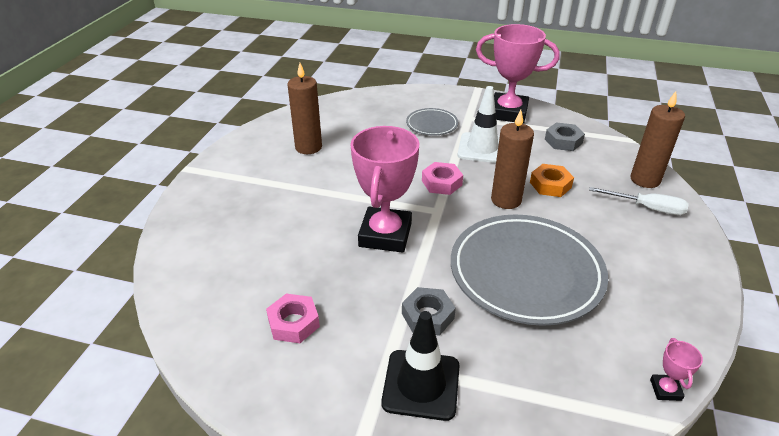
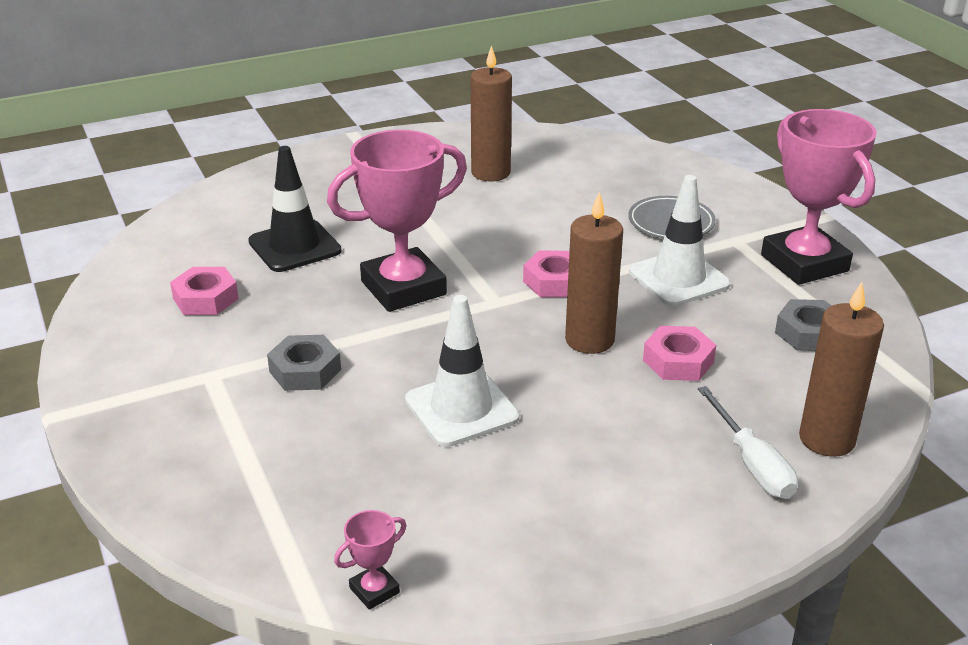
camera: 50 degrees right, 5 degrees down
(421, 384) = (202, 408): black traffic cone -> black traffic cone (294, 246)
(526, 273) = (461, 409): grey plate -> white traffic cone
(550, 185) = (678, 361): orange nut -> pink nut

